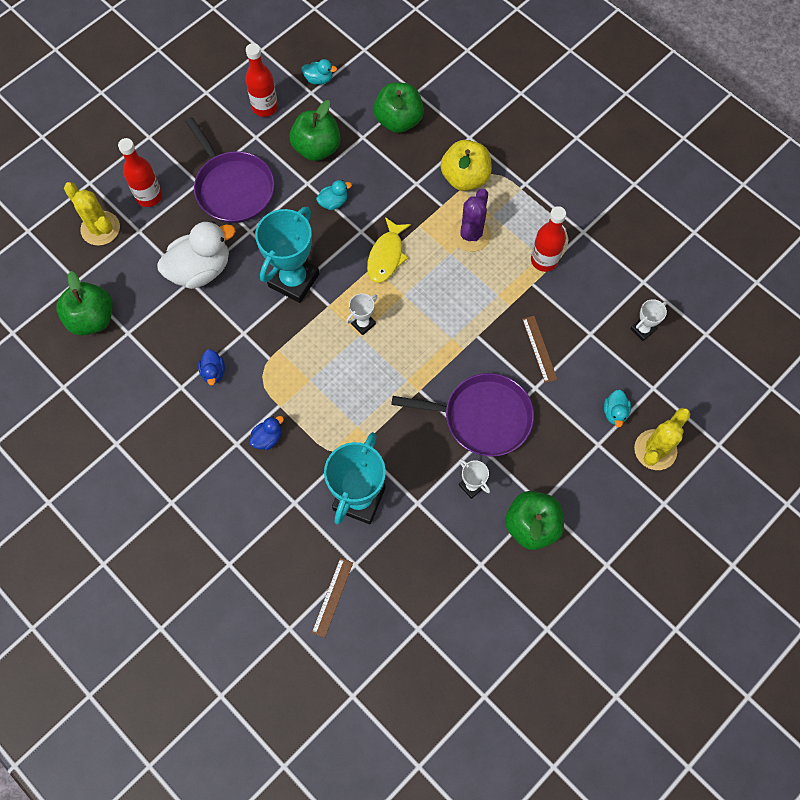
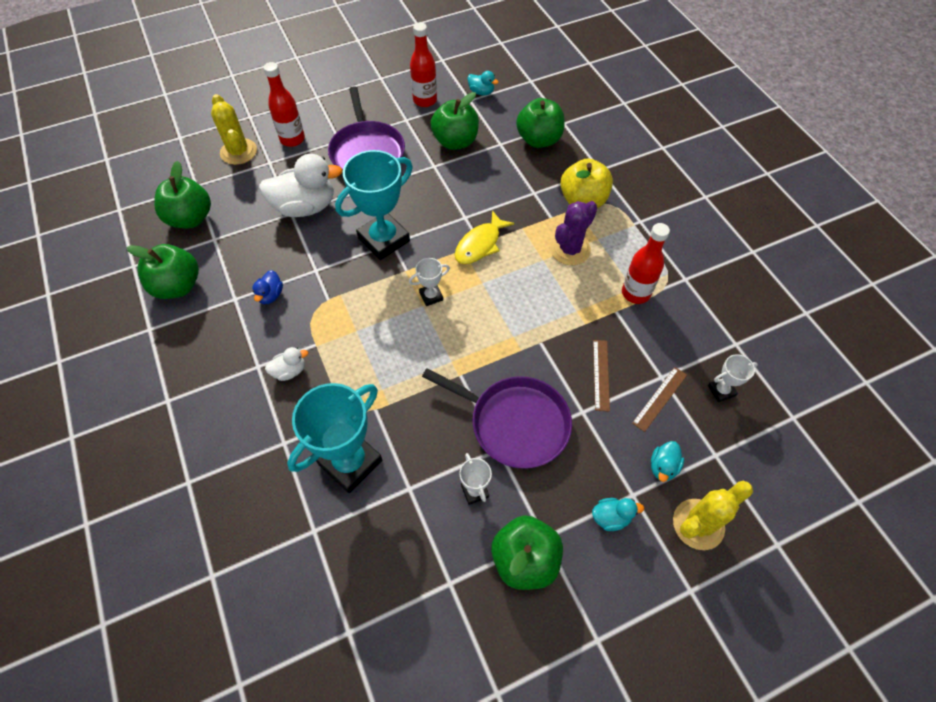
camera: 20 degrees right, 10 degrees down
(119, 392) = (178, 286): none -> green apple
(268, 438) = (289, 371): blue duck -> white duck
(332, 597) = (273, 558): brown ruler -> brown ruler (660, 398)
(333, 202) = (450, 187): turquoise duck -> turquoise duck (611, 517)

